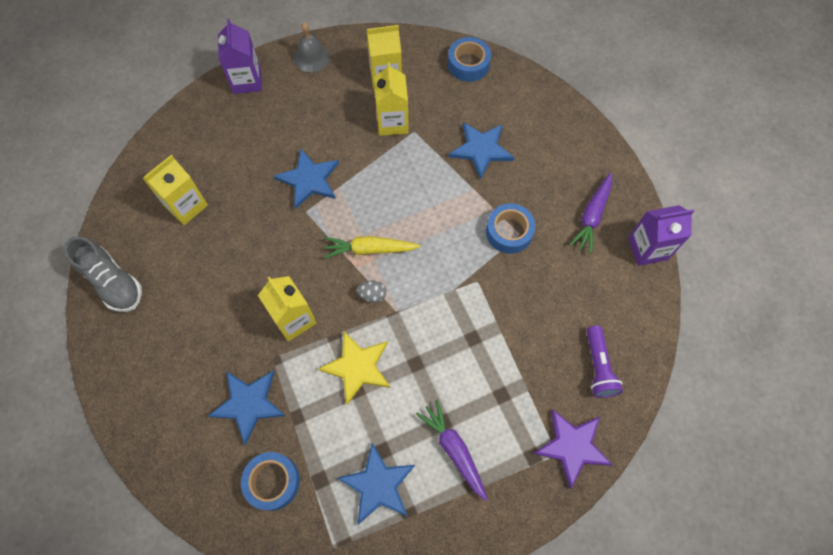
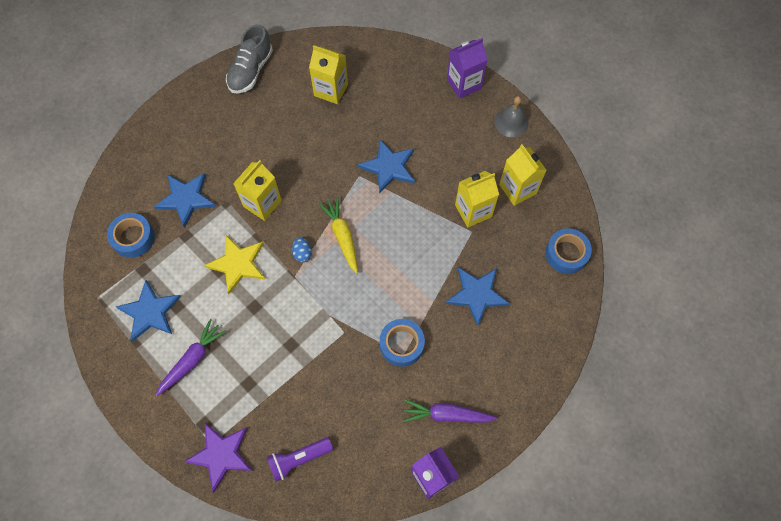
camera: 70 degrees right, 0 degrees up
(372, 295) = (302, 253): grey egg -> blue egg

